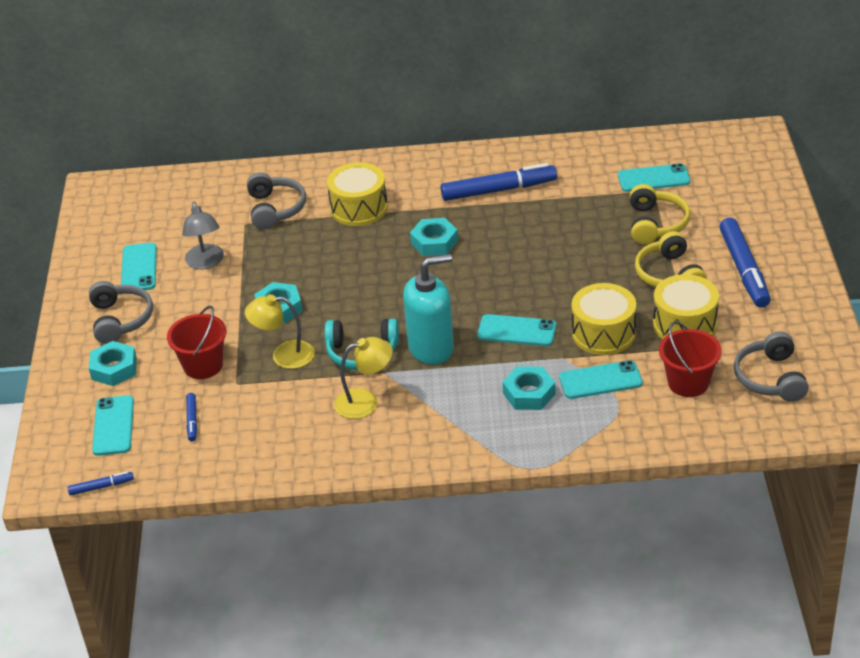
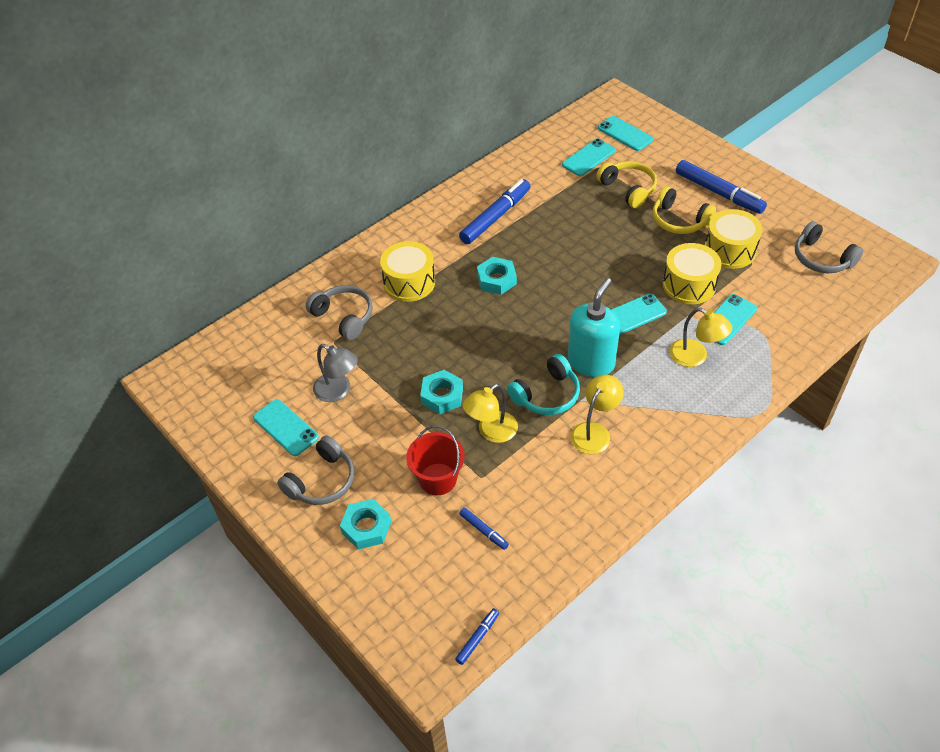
camera: 40 degrees left, 10 degrees up
(113, 426) = (424, 577): turquoise phone -> turquoise phone (625, 134)
(121, 319) = (322, 481): grey headphones -> grey headphones turned 90 degrees clockwise
(529, 393) = (695, 357): turquoise nut -> yellow lamp
(688, 383) = (780, 290): red bucket -> none

